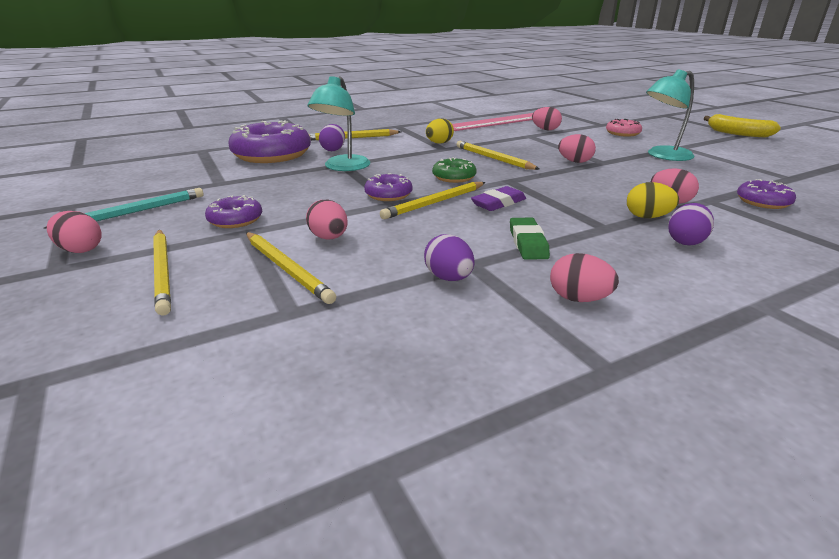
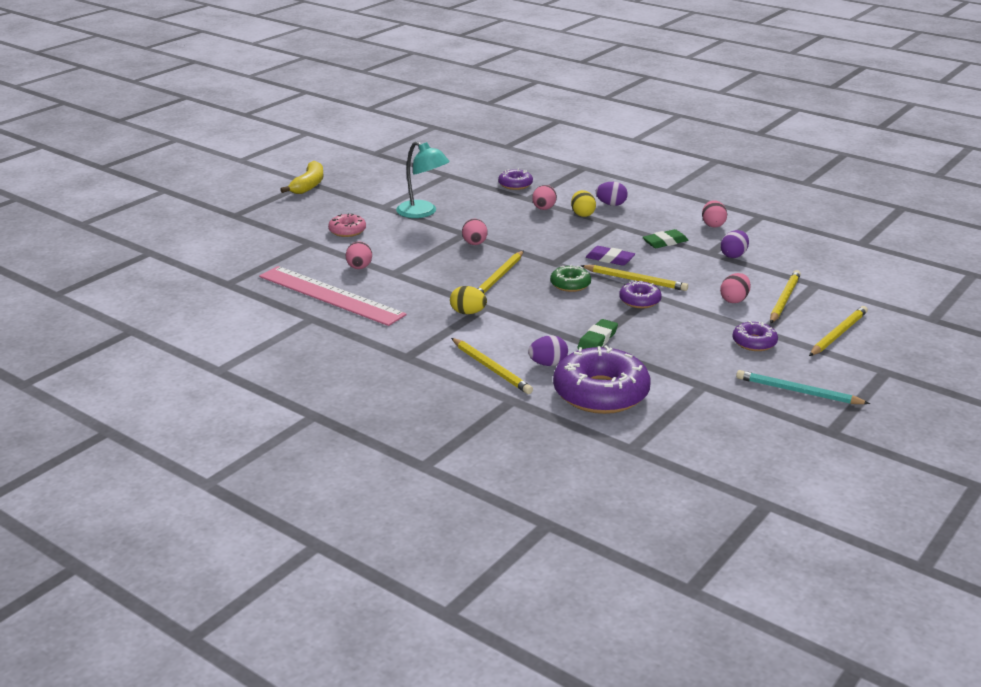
camera: 115 degrees left, 0 degrees up
(80, 249) = (861, 377): pink egg -> none
(343, 167) = (597, 340): turquoise lamp -> green eraser

